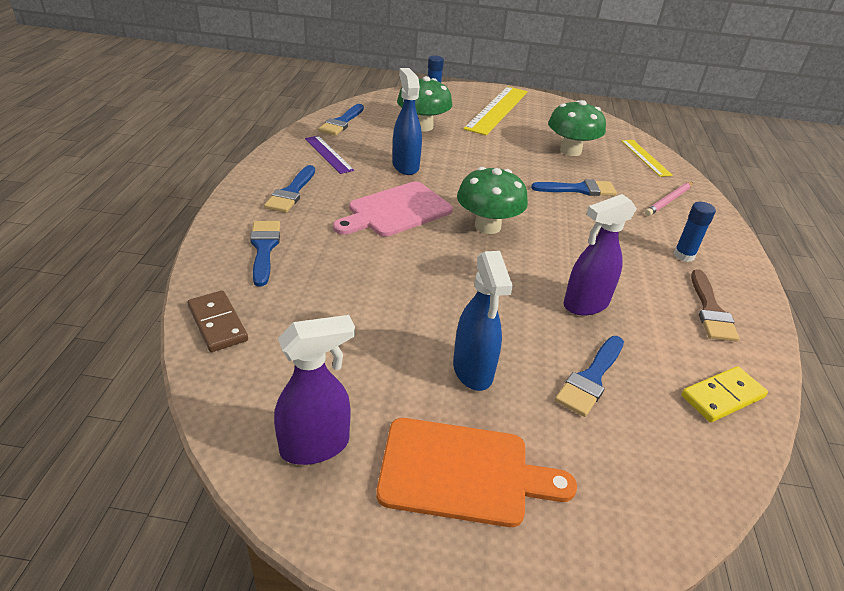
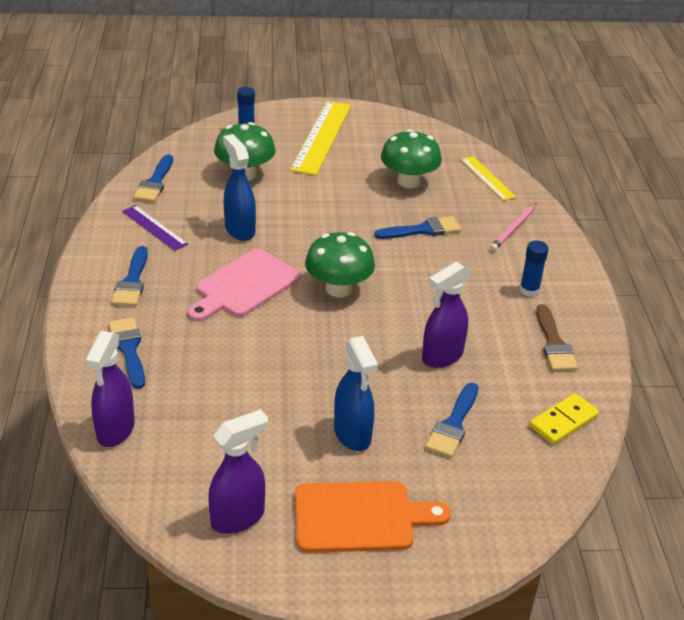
camera: 10 degrees left, 0 degrees up
(217, 323) = (115, 430): brown domino -> purple spray bottle

